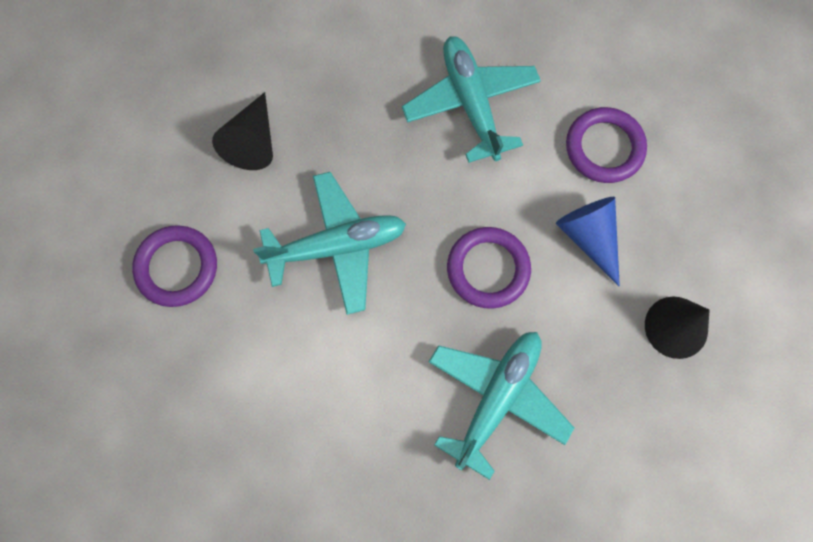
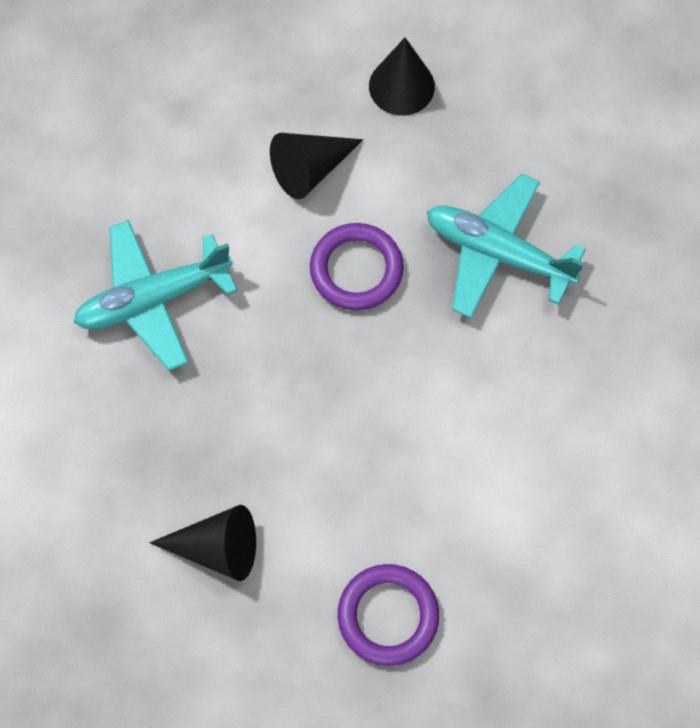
camera: 95 degrees left, 5 degrees down
(337, 246) = (345, 433): turquoise plane -> none
(589, 237) = (310, 169): blue cone -> black cone
(604, 147) = (202, 156): purple ring -> none

